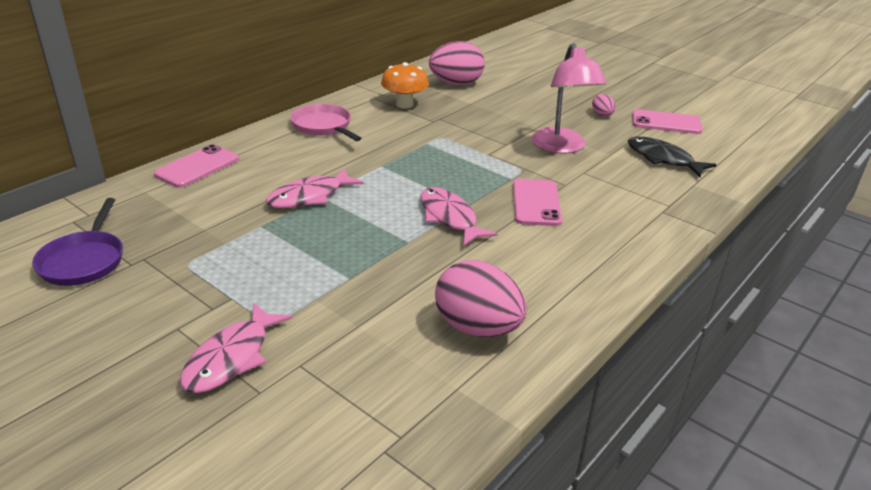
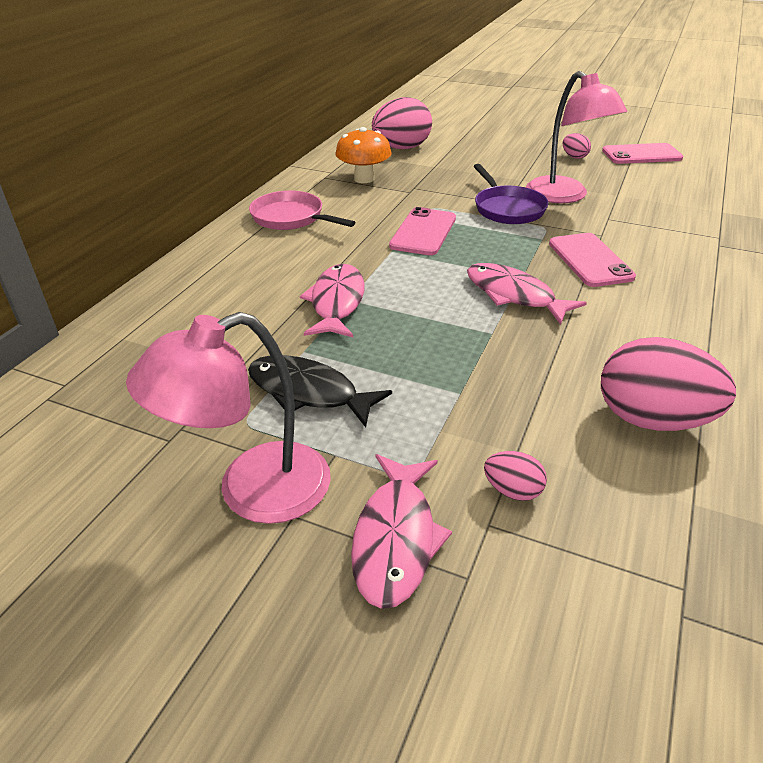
camera: 15 degrees left, 5 degrees up
(84, 260) = (98, 450): purple pan -> purple pan (507, 208)
(162, 307) = (253, 491): none -> pink lamp
(197, 167) = (170, 293): pink phone -> pink phone (423, 232)
(309, 196) = (337, 302): pink fish -> pink fish turned 150 degrees clockwise
(333, 349) = (512, 490): none -> pink egg
(663, 159) = (671, 191): black fish -> black fish (308, 392)

